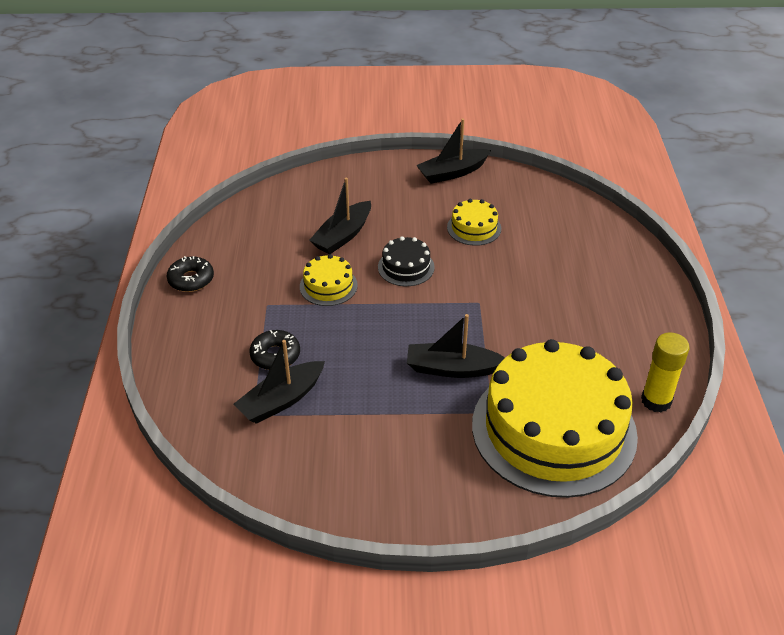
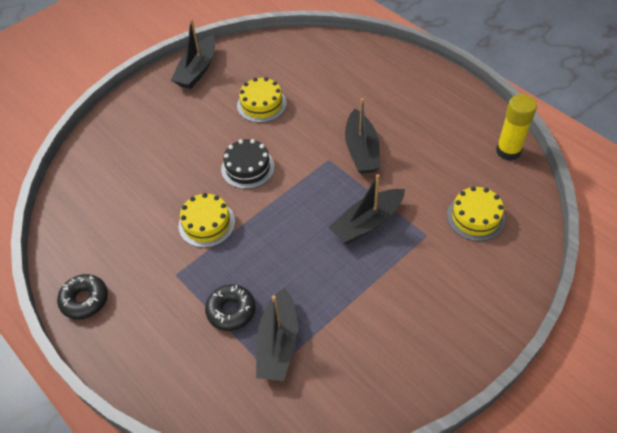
camera: 40 degrees left, 10 degrees up
(343, 236) = (171, 175): black boat -> black boat (362, 150)
(553, 429) = (475, 217): yellow cake -> yellow cake, size x0.41

